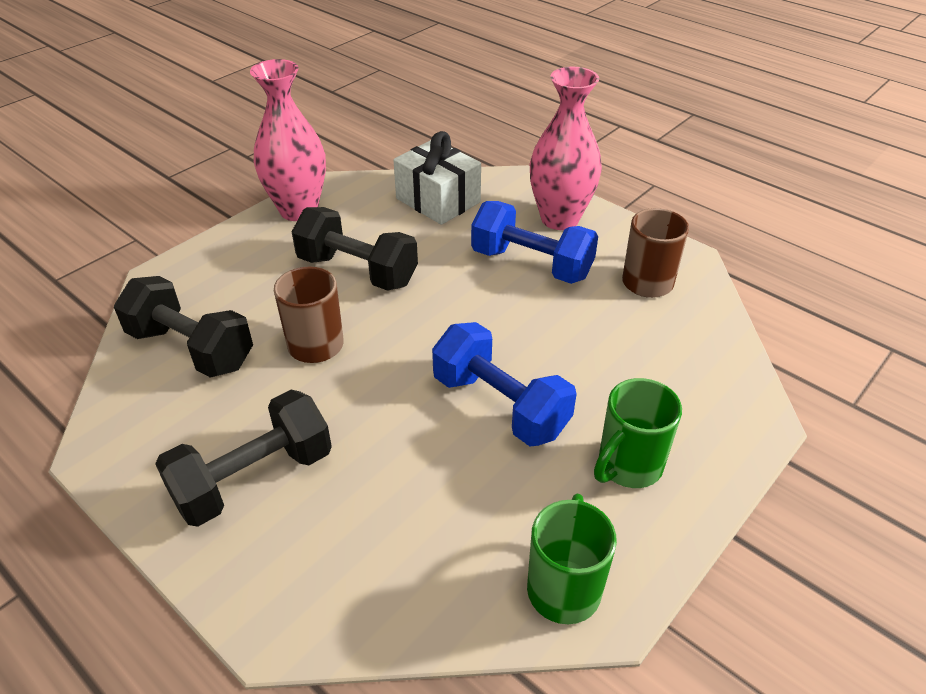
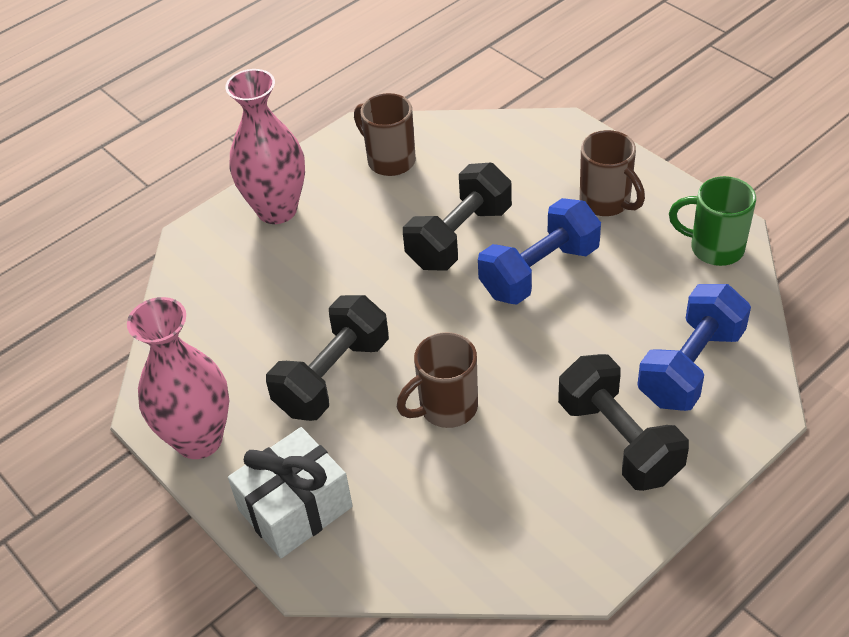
camera: 80 degrees left, 5 degrees up
(192, 348) = (442, 516): black dumbbell -> black dumbbell (459, 237)
(438, 200) = (215, 306): white gift -> white gift (295, 508)
(531, 264) = (348, 237): blue dumbbell -> blue dumbbell (690, 366)
(628, 466) = (606, 202): green mug -> brown mug

